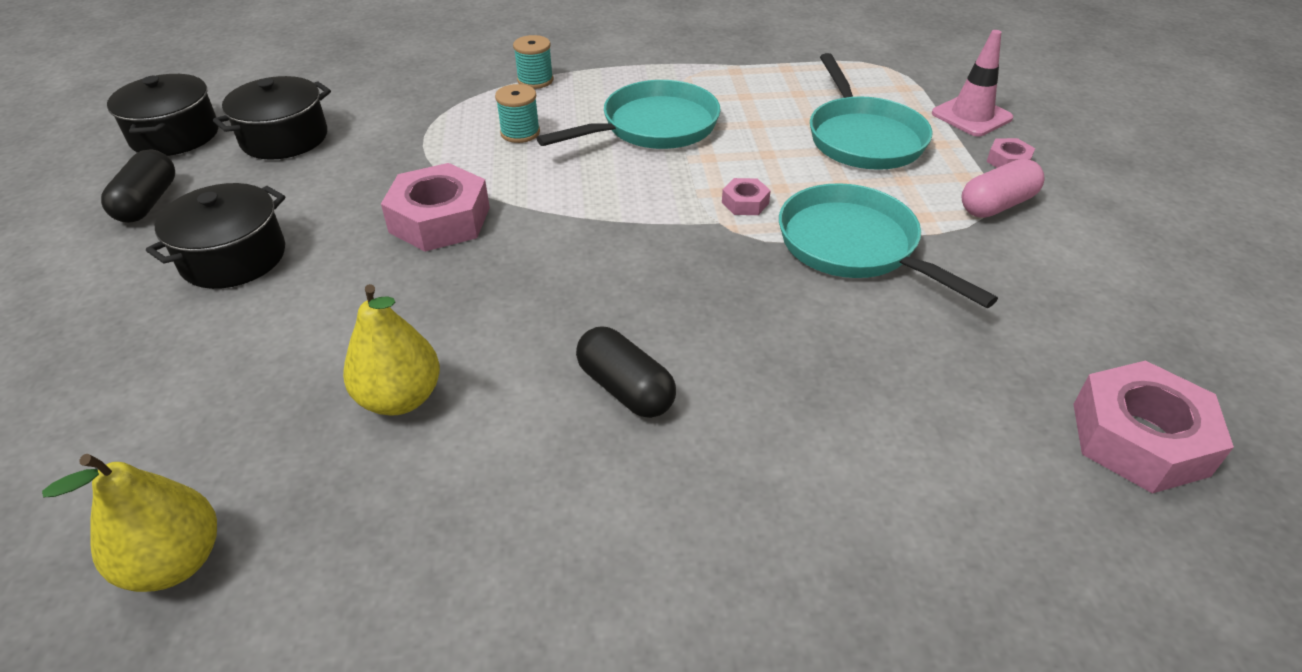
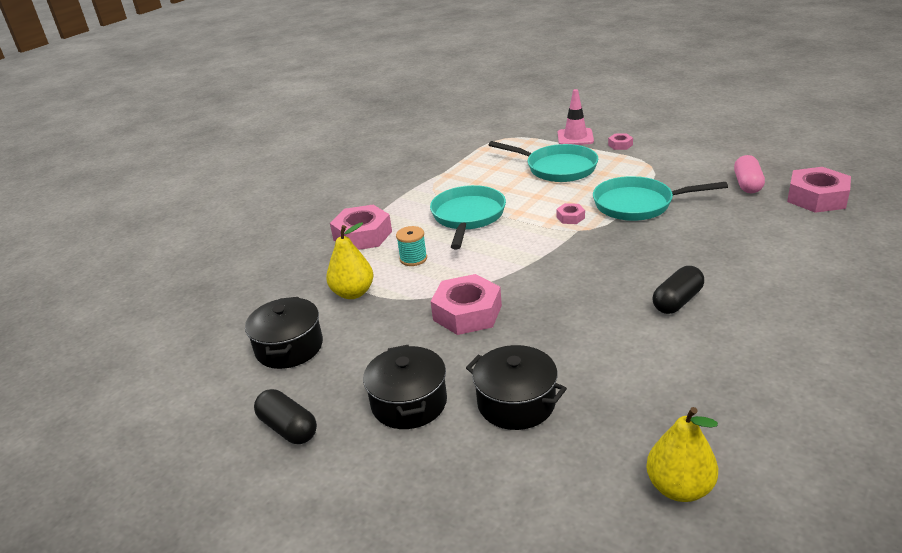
camera: 45 degrees left, 10 degrees down
(175, 135) = (210, 396): black pot -> black pot (516, 403)
(400, 398) = (617, 373): yellow pear -> yellow pear (353, 293)
(535, 80) = (362, 235): turquoise spool -> pink nut
(625, 389) = (677, 301): black capsule -> black capsule turned 45 degrees counterclockwise
(997, 205) = (648, 161): pink capsule -> pink capsule (747, 184)

